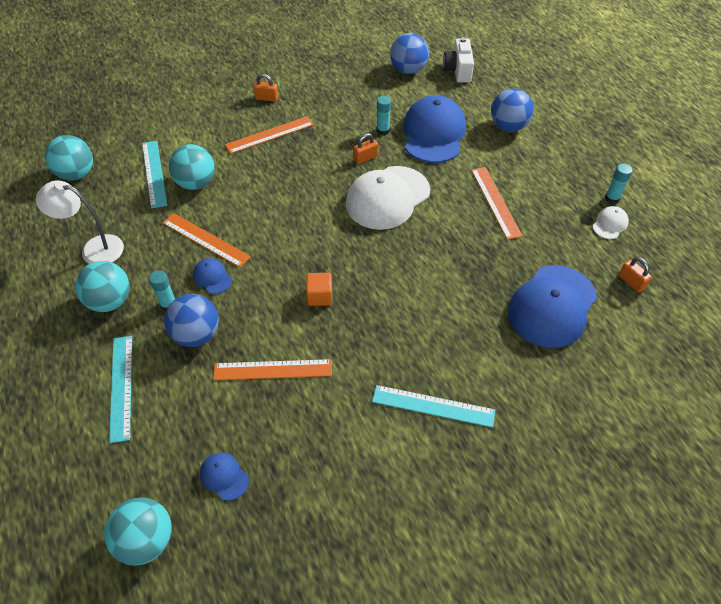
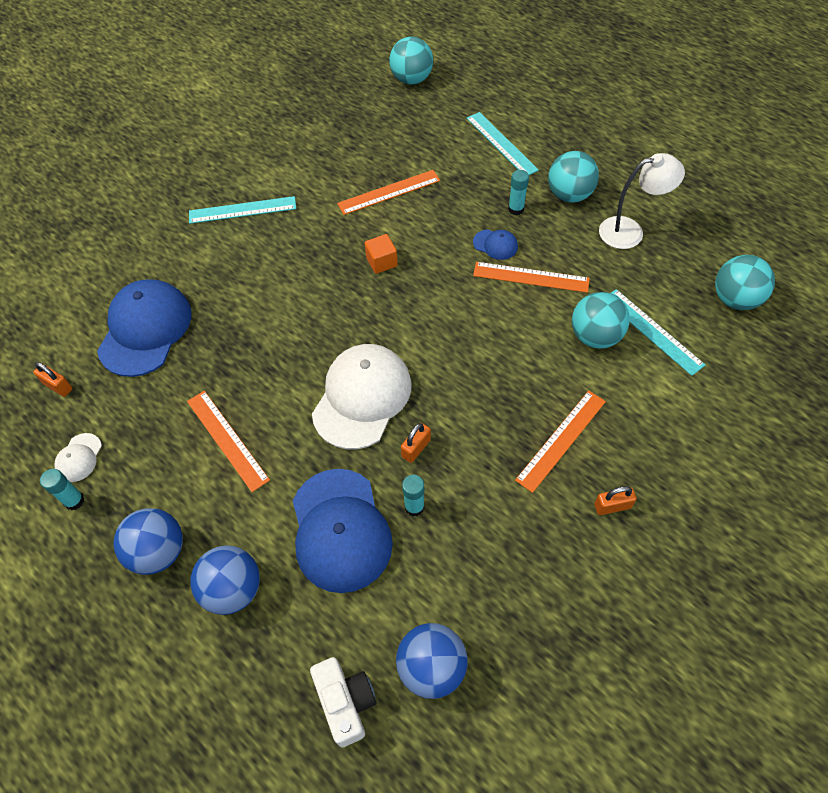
camera: 160 degrees right, 5 degrees up
(196, 334) = (472, 195): blue ball -> blue ball (158, 552)
(224, 476) = (383, 121): blue cap -> none

